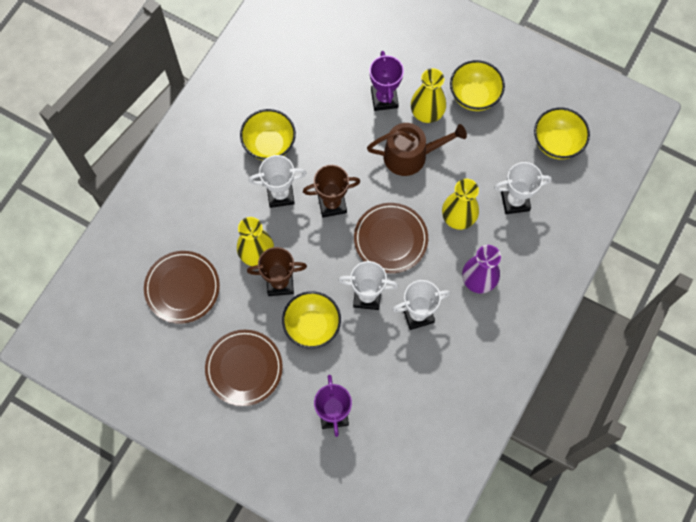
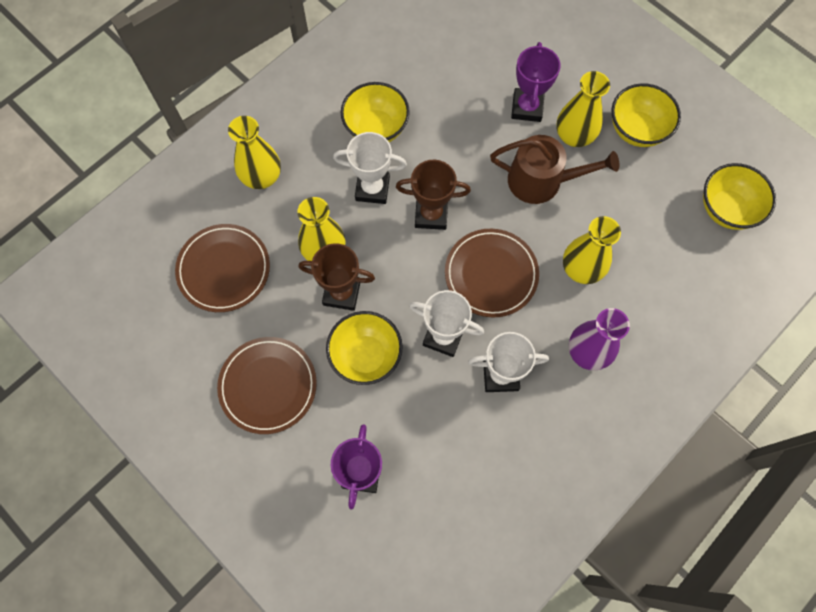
camera: 15 degrees right, 0 degrees up
(190, 207) = (262, 177): none -> yellow vase
(515, 201) = (657, 266): white trophy -> none

